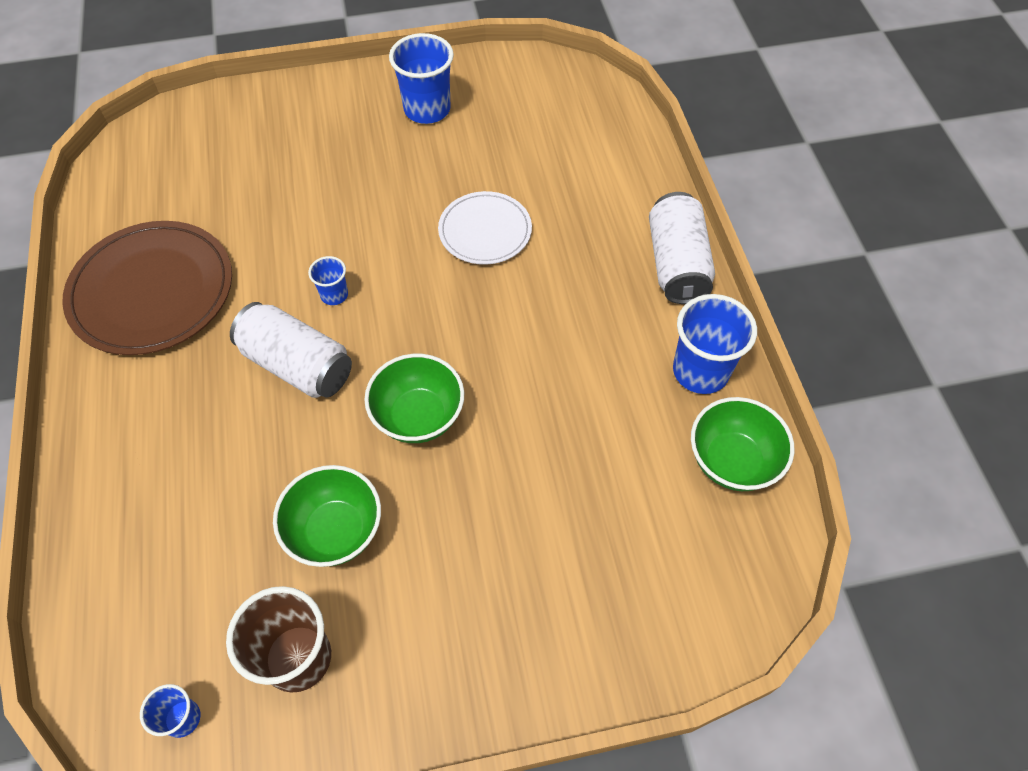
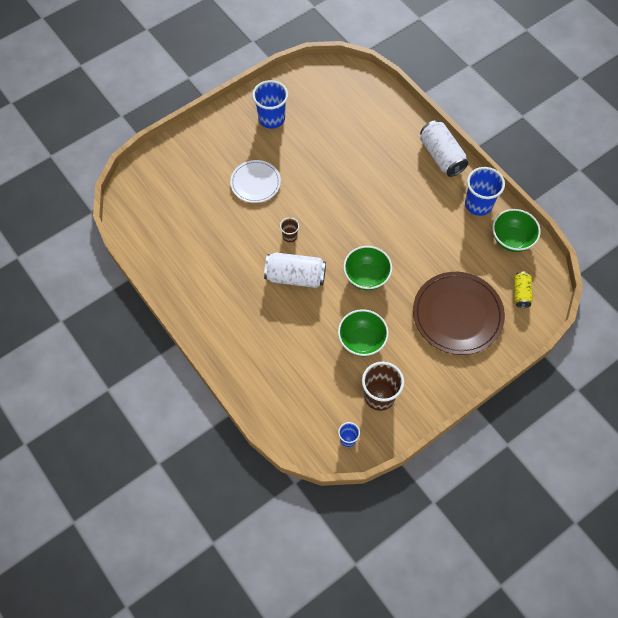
camera: 25 degrees left, 5 degrees up
(152, 291) = (198, 271): brown plate -> brown plate (457, 314)
(334, 295) = (290, 236): blue cup -> brown cup
(485, 231) = (342, 174): white plate -> white plate (255, 183)
(697, 575) = (521, 293): none -> yellow can

